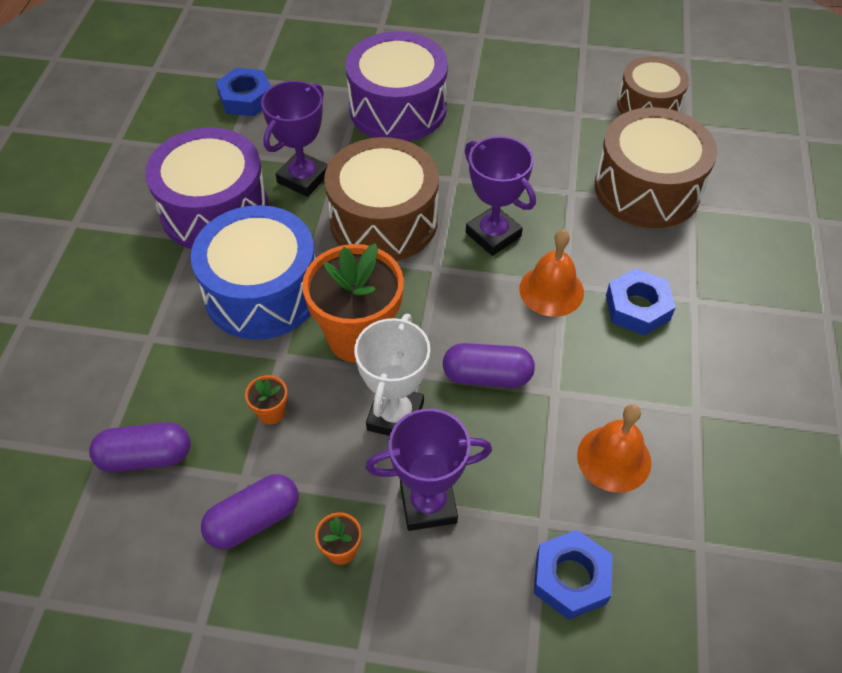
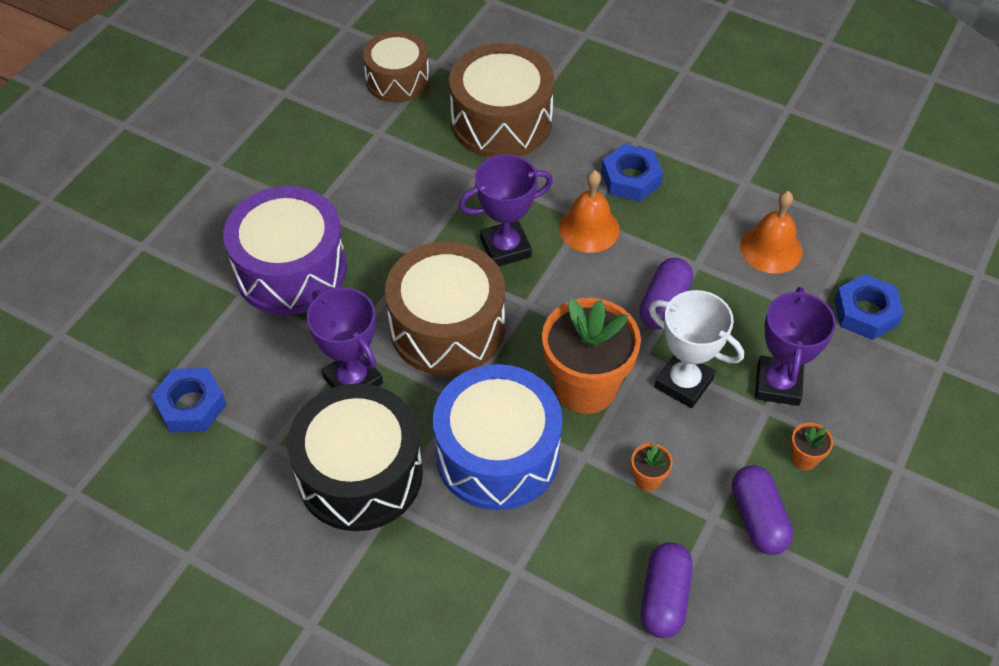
camera: 70 degrees left, 0 degrees up
(215, 210) = (360, 474): purple drum -> black drum

